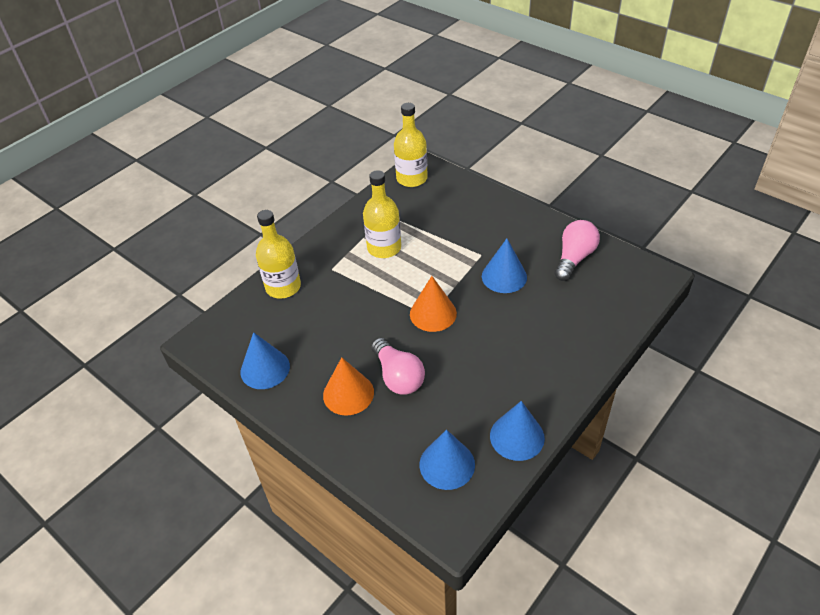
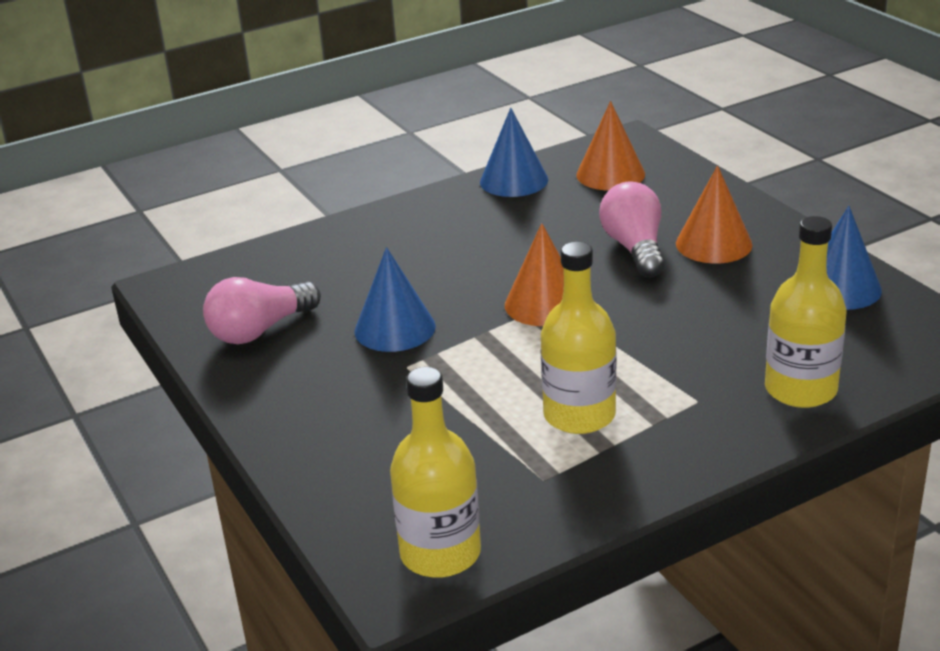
camera: 160 degrees left, 15 degrees down
(447, 464) = (610, 174): blue cone -> orange cone

